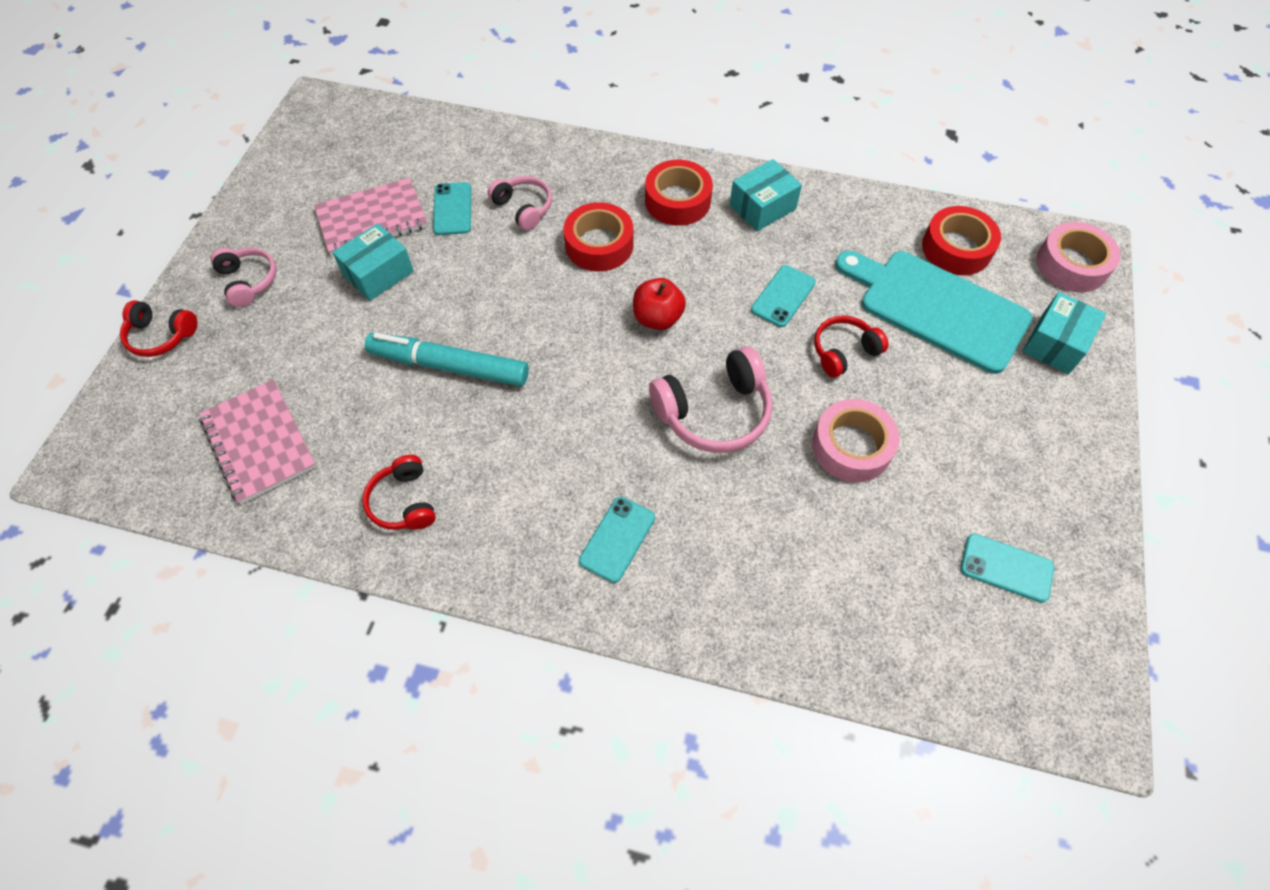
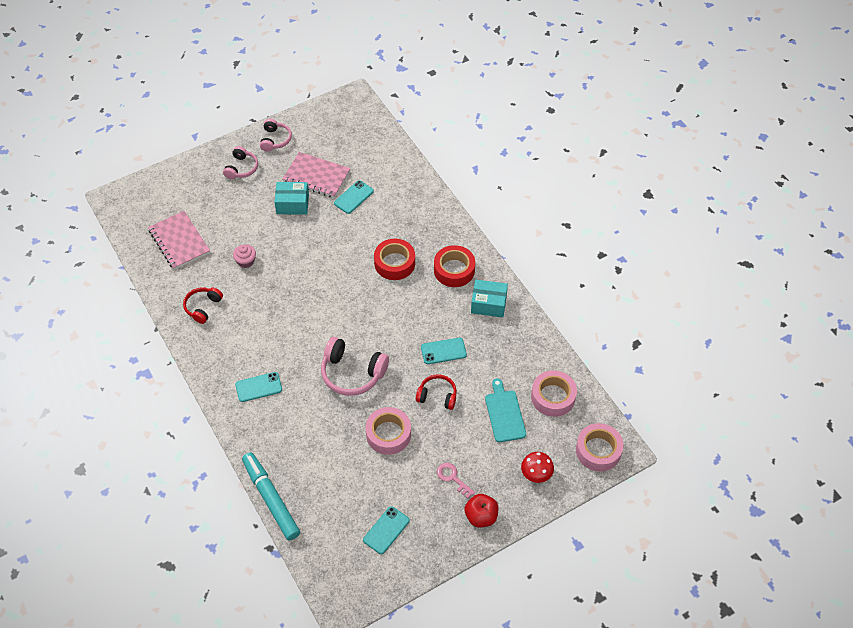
camera: 45 degrees right, 5 degrees down
(161, 336) = (189, 168): red headphones -> none
(259, 442) = (179, 241): pink notebook -> pink notebook turned 45 degrees counterclockwise
(396, 391) = (246, 261): none -> pink cupcake
(449, 366) = (275, 267): turquoise marker -> turquoise marker (271, 499)
(523, 208) = (383, 220): pink headphones -> pink headphones (275, 140)
(657, 318) = (378, 316): red apple -> red apple (481, 516)
(936, 308) = (504, 414): turquoise cutting board -> turquoise cutting board, size x0.58
(956, 248) = (553, 397): red tape -> pink tape
(986, 430) = (453, 478): none -> pink key
(1006, 568) = (386, 530): turquoise phone -> turquoise phone turned 60 degrees clockwise
(1055, 344) = (536, 474): turquoise box -> red mushroom

